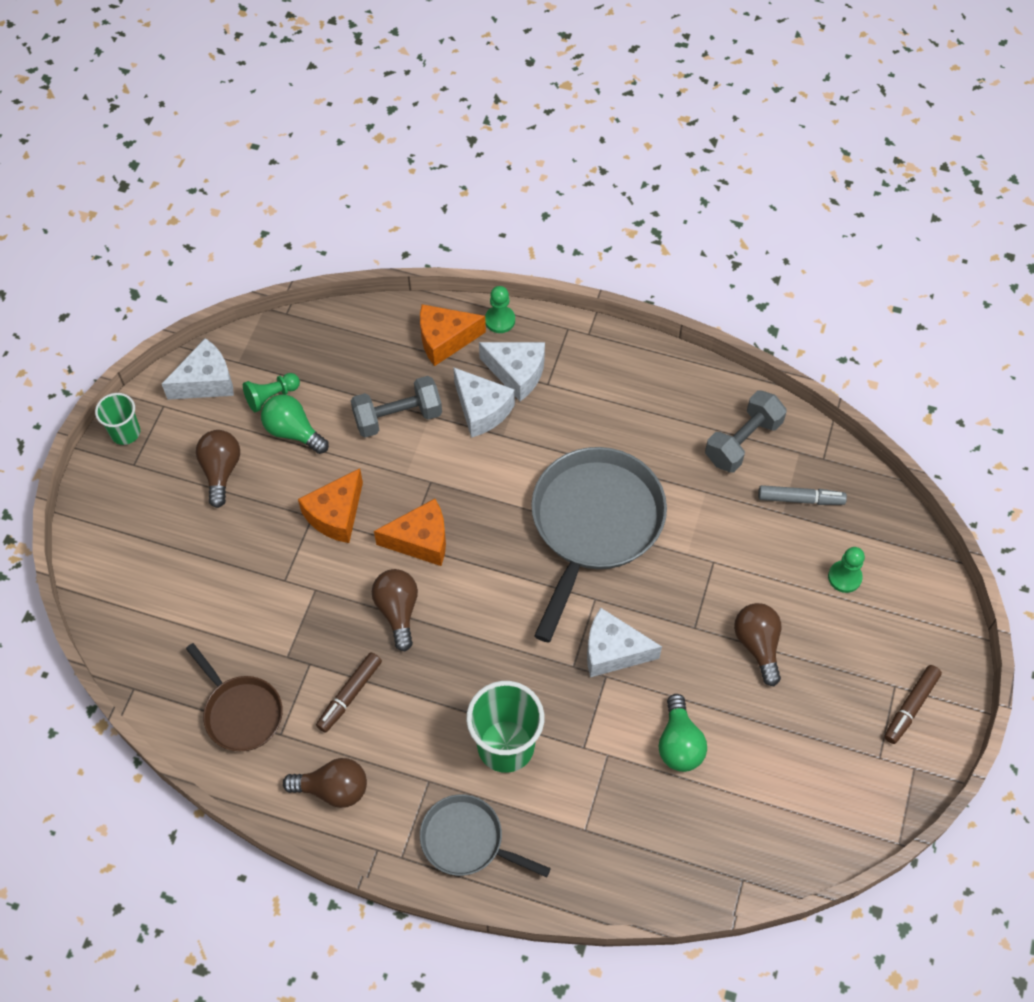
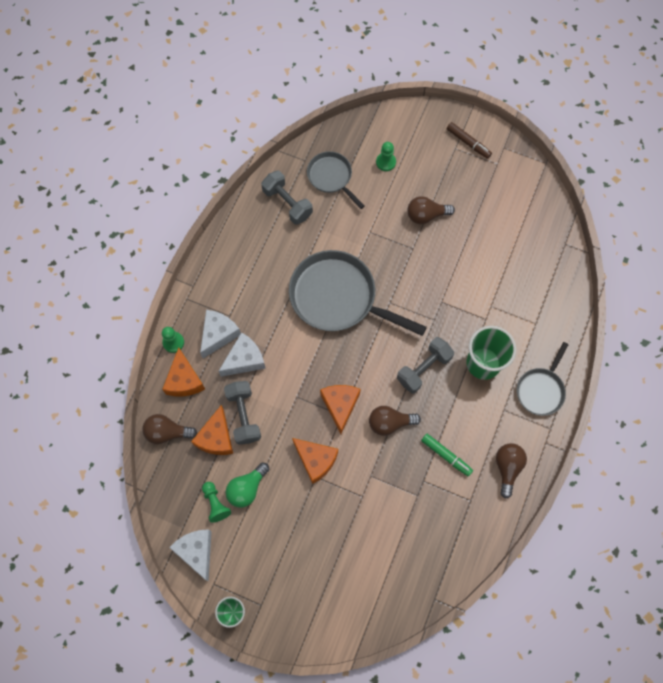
camera: 85 degrees left, 10 degrees up
(221, 471) = (273, 540): brown light bulb -> brown light bulb (167, 432)
(241, 712) = (454, 526): brown pan -> none
(349, 695) = (446, 456): brown marker -> green marker
(364, 387) = (216, 438): none -> orange cheese
(488, 655) = (423, 369): none -> grey dumbbell
(613, 651) = (425, 296): white cheese -> none
(679, 743) = (485, 266): green light bulb -> none
(800, 499) = (331, 177): grey marker -> grey pan

